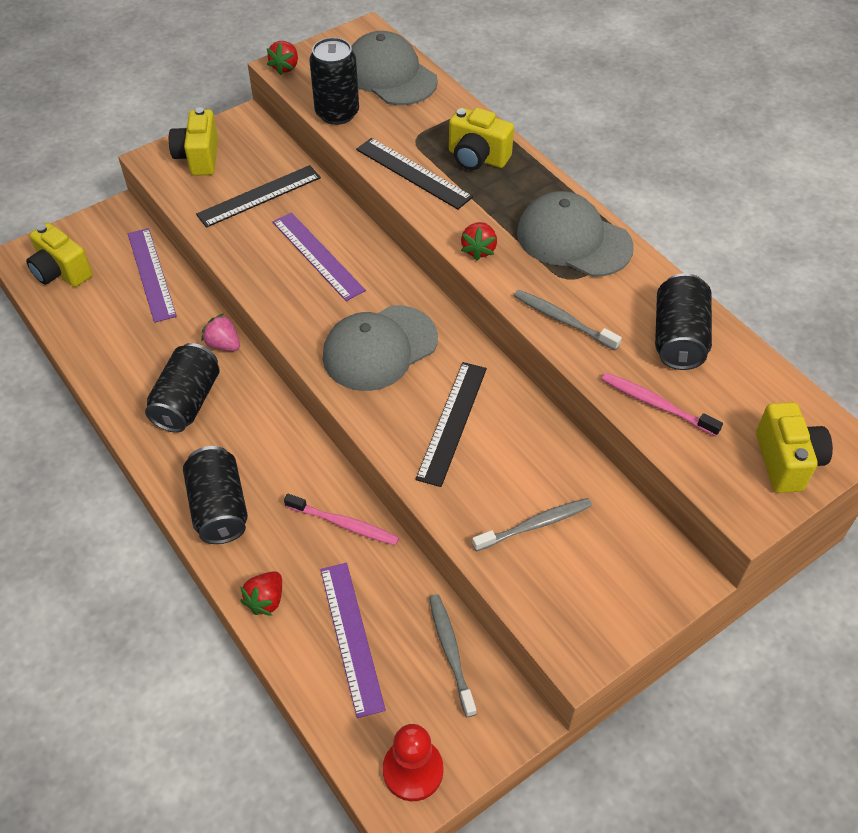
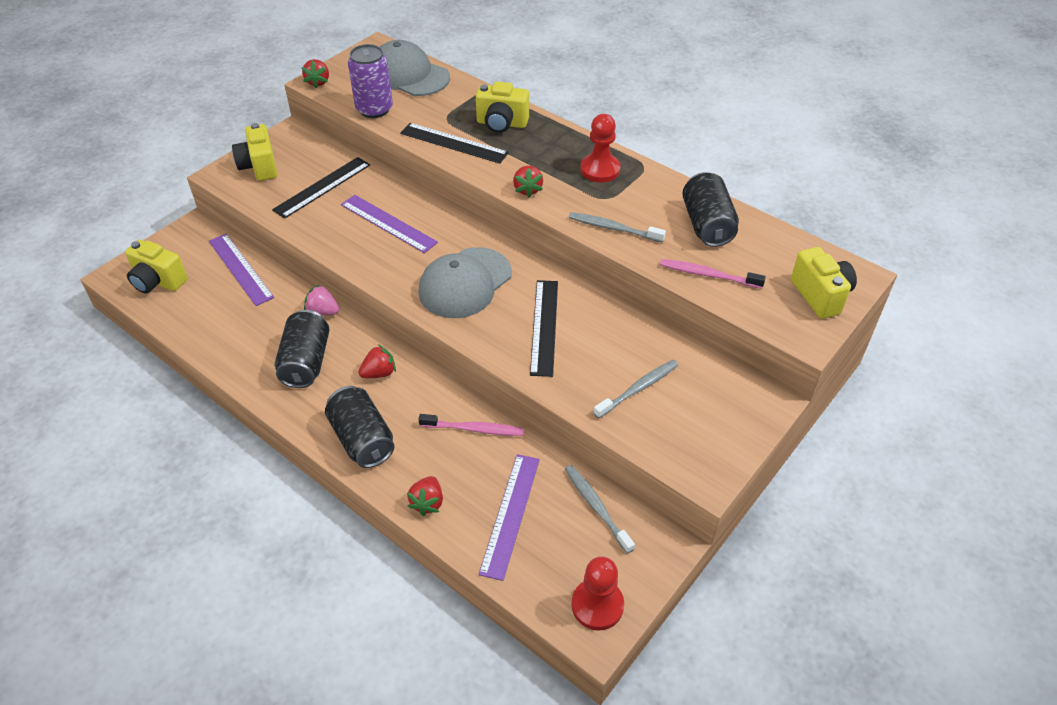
camera: 15 degrees left, 5 degrees down
(261, 432) = (379, 373): none -> red strawberry
(337, 113) = (374, 109): black can -> purple can
(352, 637) = (510, 514): purple ruler -> purple ruler turned 45 degrees clockwise
(573, 240) = (600, 170): grey cap -> red pawn

